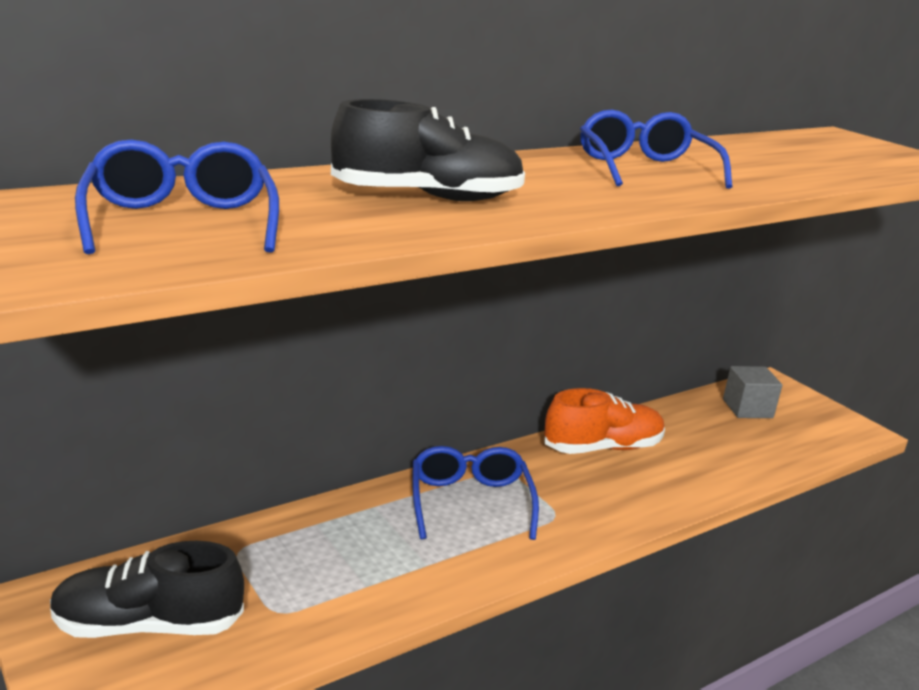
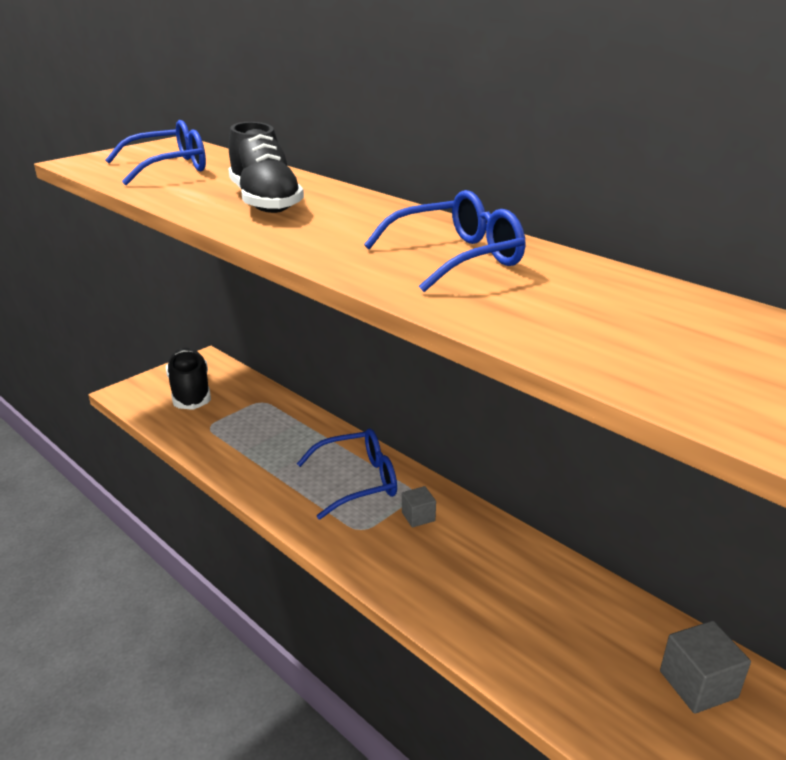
camera: 80 degrees right, 5 degrees up
(543, 476) = (418, 516): none -> grey cube
(602, 448) = (495, 551): orange shoe -> none

